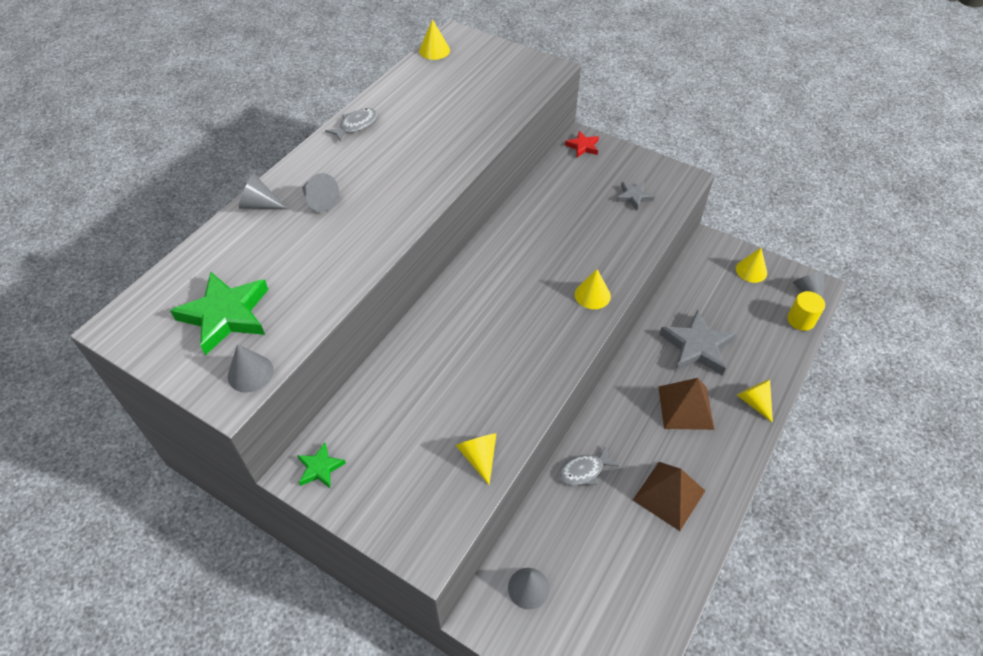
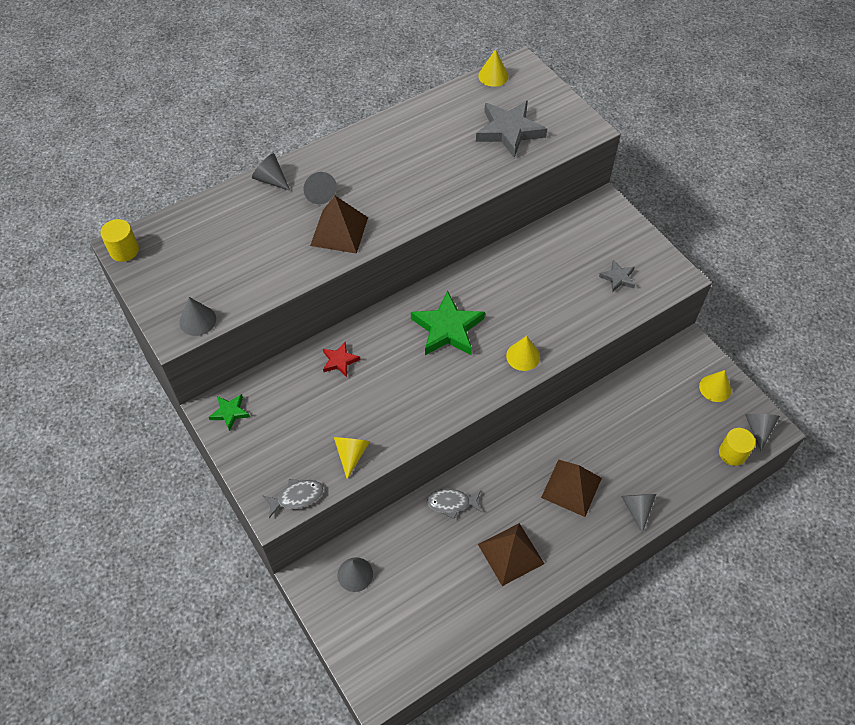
camera: 25 degrees right, 5 degrees up
(120, 330) = (124, 250): none -> yellow cylinder
(226, 315) = (202, 267): green star -> green star (447, 328)
(356, 125) = (384, 131): grey fish -> grey fish (297, 497)
(362, 229) = (339, 231): none -> brown pyramid
(583, 146) = (600, 211): red star -> red star (340, 361)
(697, 347) = (615, 439): grey star -> grey star (509, 131)
(754, 402) = (637, 508): yellow cone -> grey cone

